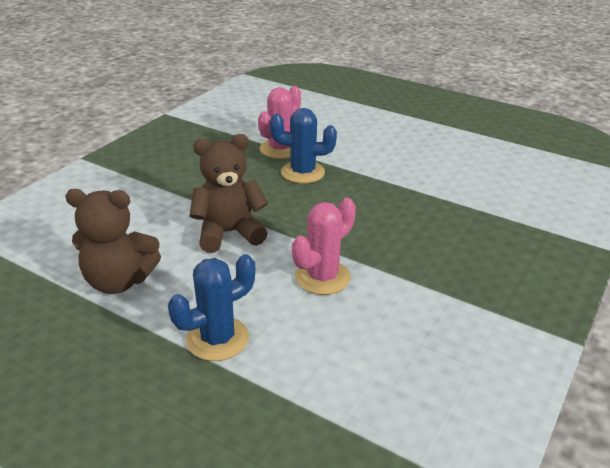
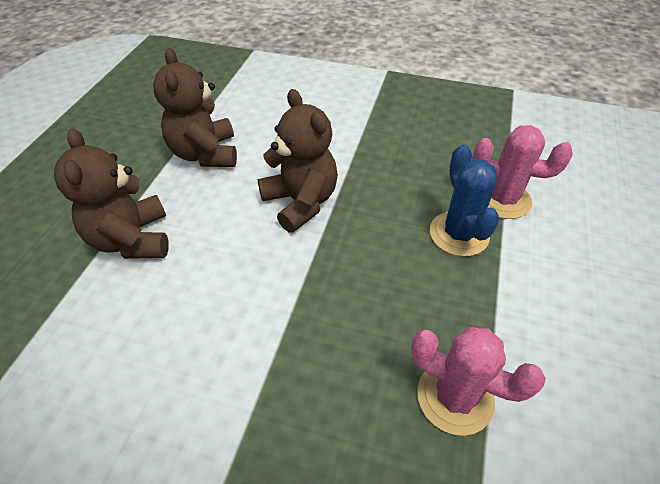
camera: 75 degrees right, 15 degrees up
(217, 339) = (132, 239): blue cactus -> brown teddy bear
(322, 277) = (241, 302): pink cactus -> pink cactus (455, 397)

